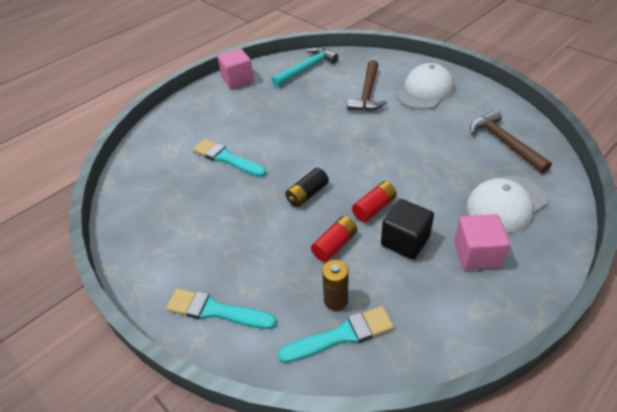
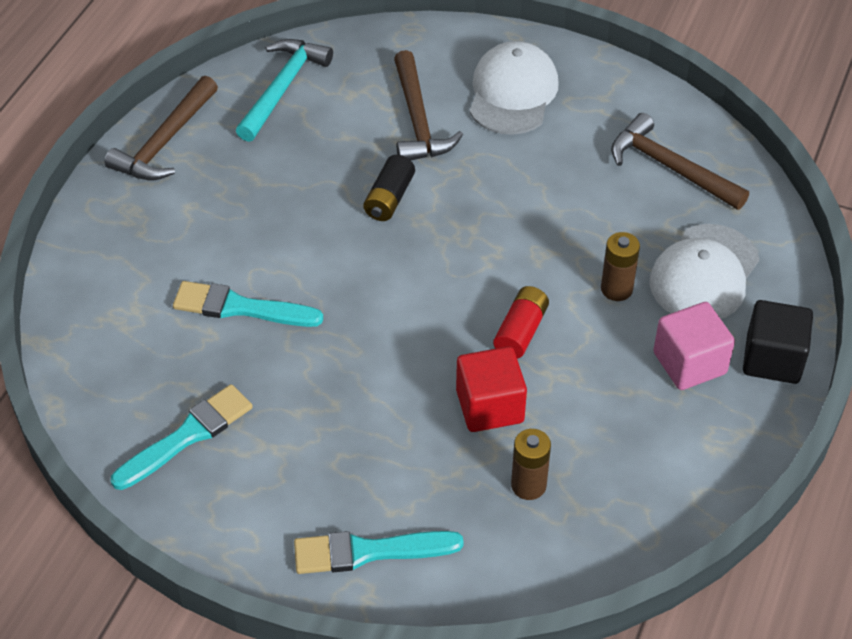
camera: 25 degrees left, 5 degrees up
(237, 80) = (165, 142): pink cube -> brown hammer
(307, 194) = (408, 336): black battery -> black battery (389, 198)
(335, 245) = (489, 406): red battery -> red cube
(341, 335) = (557, 529): turquoise brush -> turquoise brush (187, 436)
(405, 241) = (586, 371): black cube -> black cube (772, 359)
(444, 199) = (616, 289): none -> brown battery

